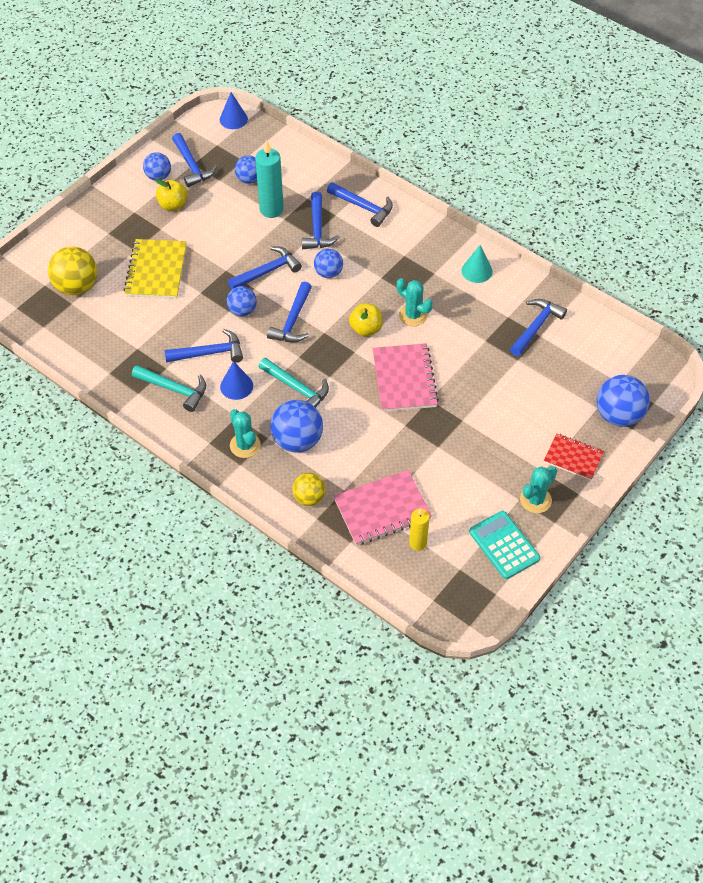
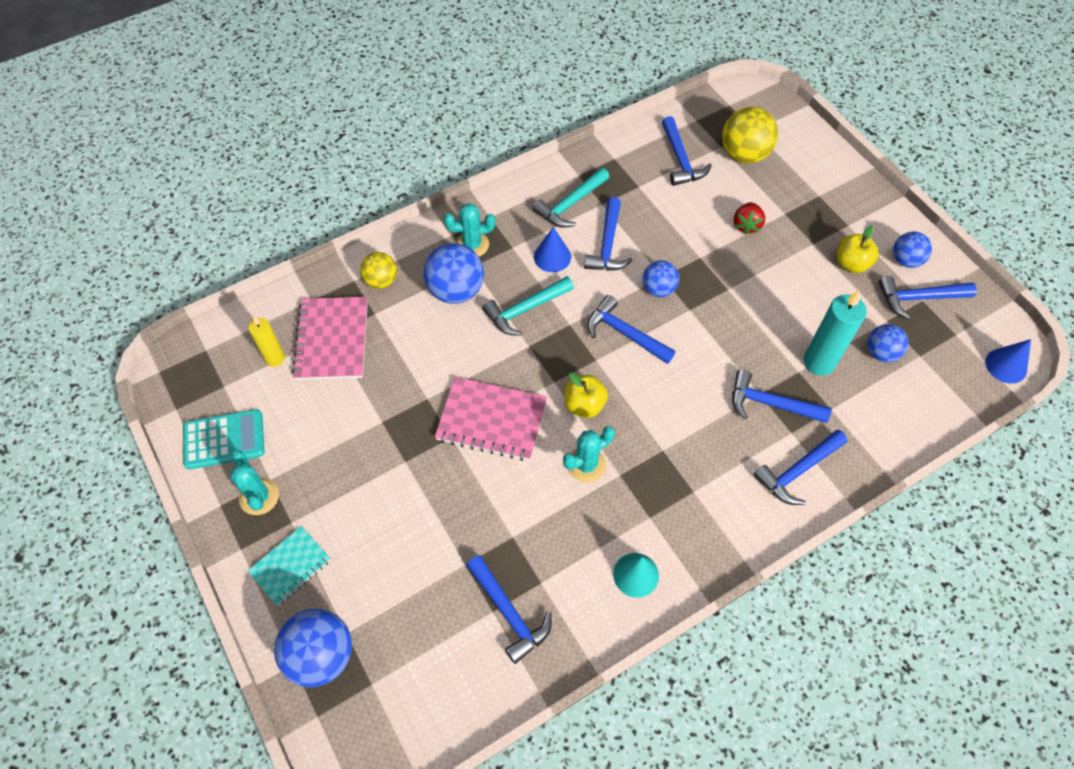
camera: 110 degrees right, 5 degrees up
(156, 271) = (746, 225): yellow notebook -> red strawberry
(267, 271) = (712, 329): blue hammer -> blue hammer (680, 159)
(328, 273) = (689, 393): blue ball -> none
(573, 458) = (290, 566): red notebook -> turquoise notebook

